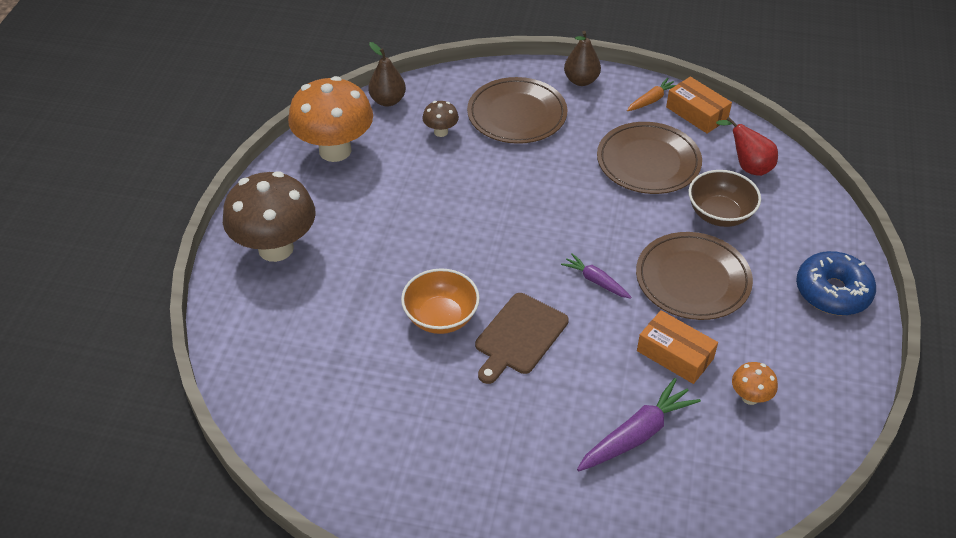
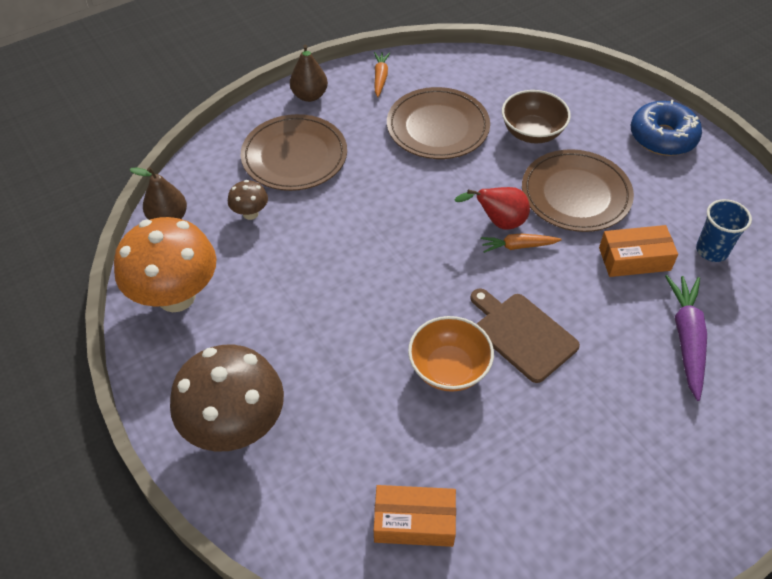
camera: 45 degrees left, 5 degrees up
(519, 336) = (522, 334): brown cutting board -> brown cutting board turned 150 degrees clockwise
(596, 281) = (518, 246): purple carrot -> orange carrot
(696, 113) = (424, 67): orange box -> orange box (414, 522)
(748, 166) = (506, 84): red pear -> red pear (499, 222)
(750, 397) = (712, 250): orange mushroom -> blue cup

